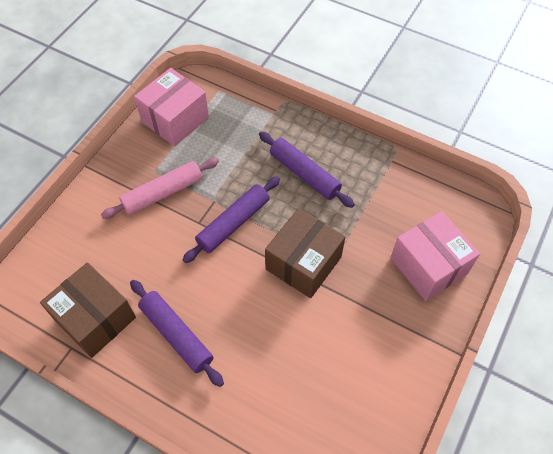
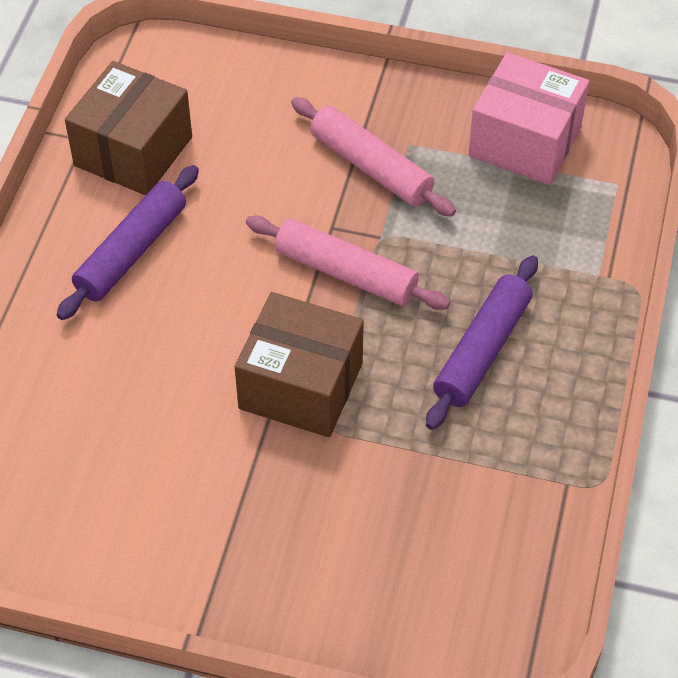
camera: 75 degrees right, 5 degrees down
(233, 223) = (346, 272): purple rolling pin -> pink rolling pin
(428, 266) = (353, 577): pink box -> none

